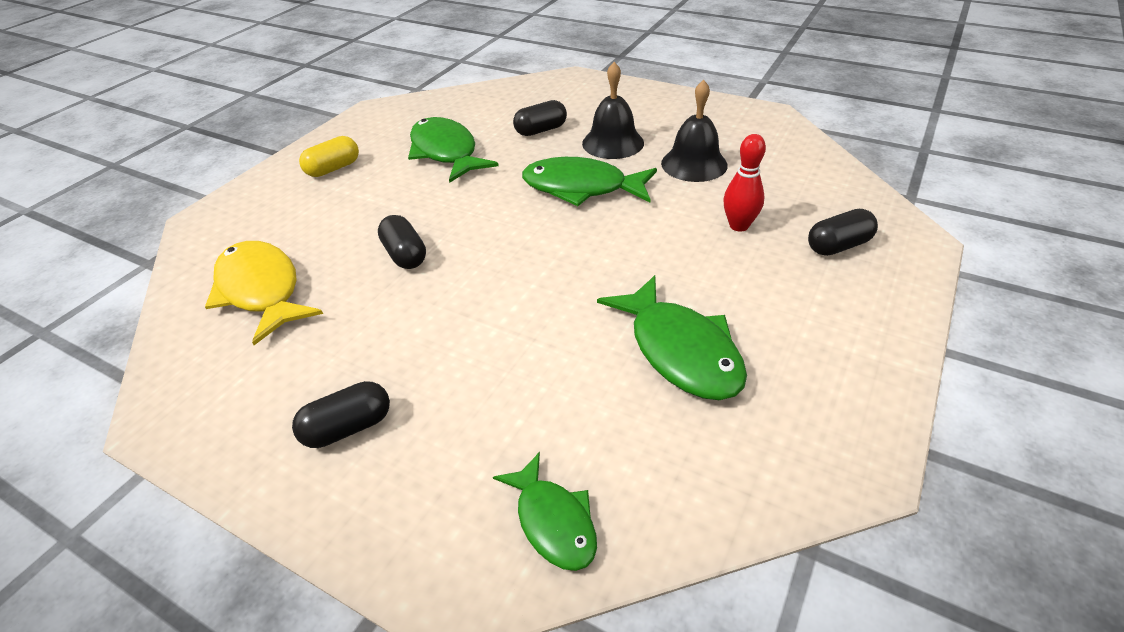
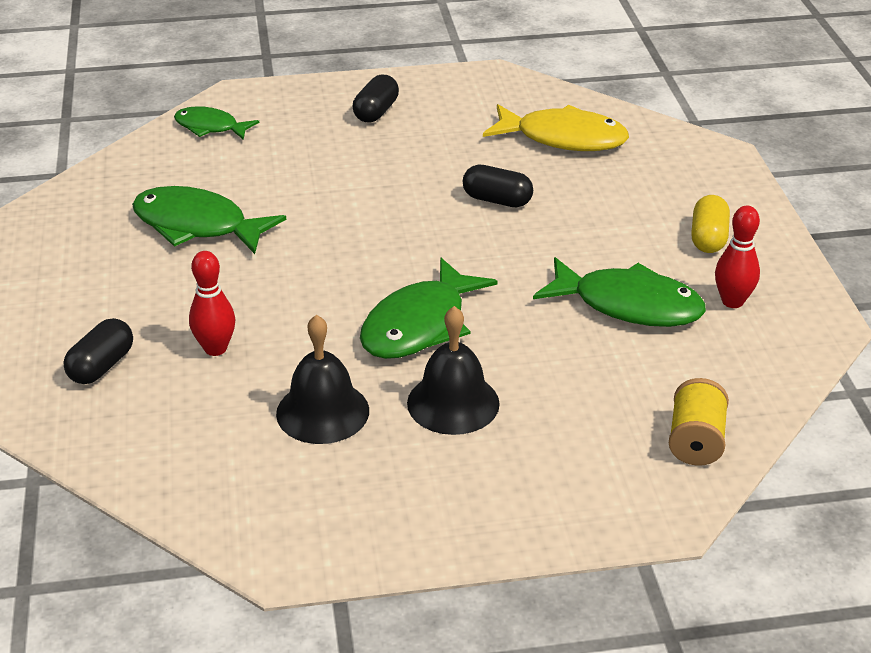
camera: 140 degrees right, 5 degrees down
(391, 134) = (732, 301): none -> red bowling pin
(518, 92) = (695, 441): none -> yellow spool
(541, 130) = (566, 384): black capsule -> none
(581, 188) = (419, 325): green fish -> green fish turned 150 degrees clockwise

